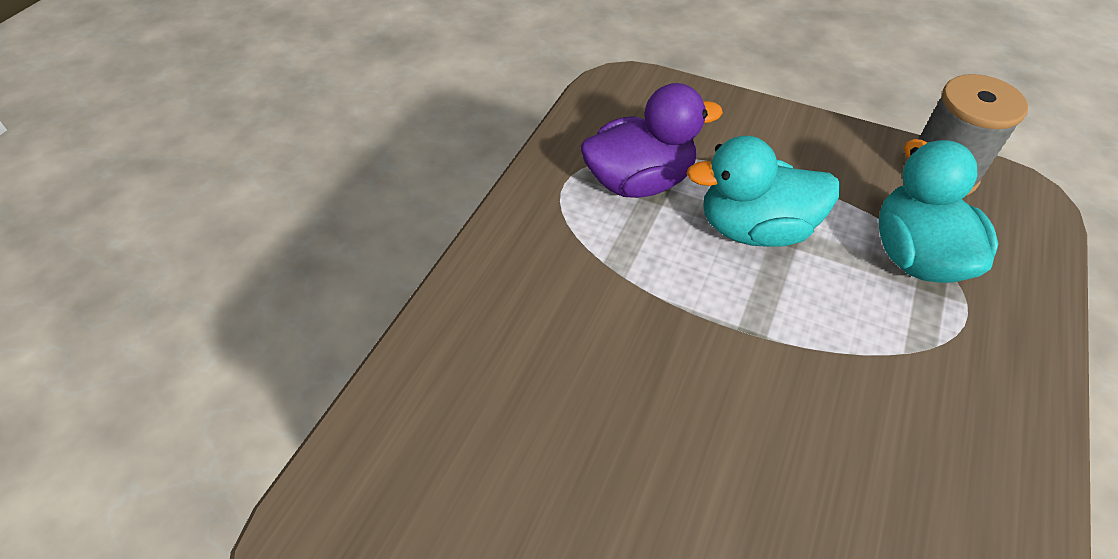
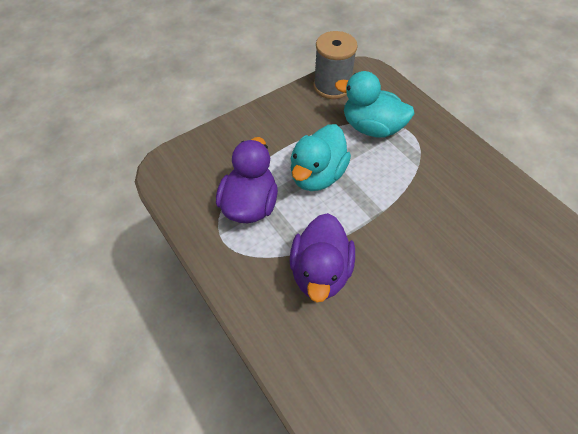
camera: 60 degrees left, 5 degrees up
(597, 302) = (320, 272): none -> purple duck

